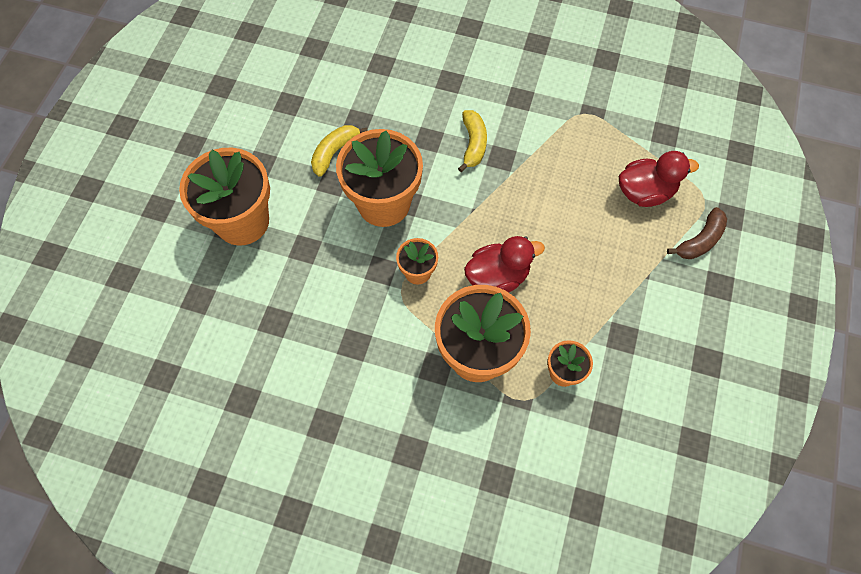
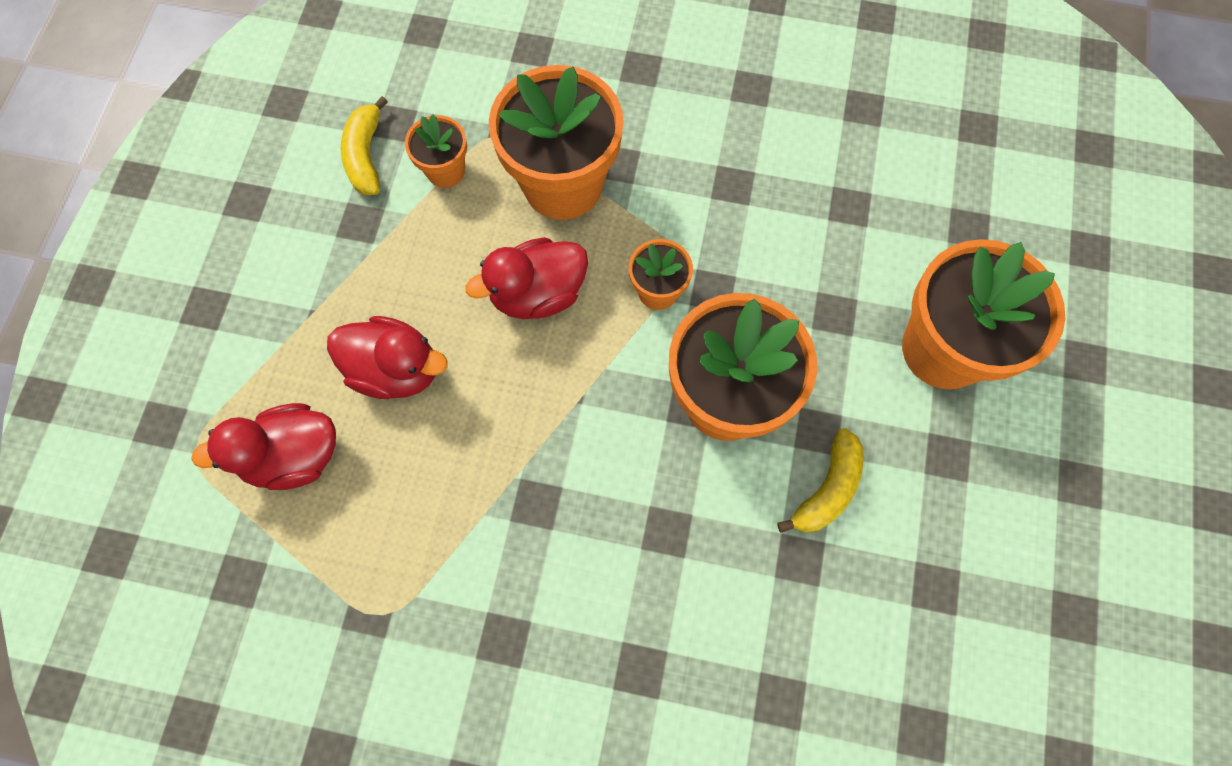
camera: 175 degrees right, 5 degrees up
(473, 144) = (586, 527): yellow banana -> yellow banana (366, 155)
(588, 236) = (396, 370): none -> red duck
(700, 240) = (218, 377): brown banana -> none

